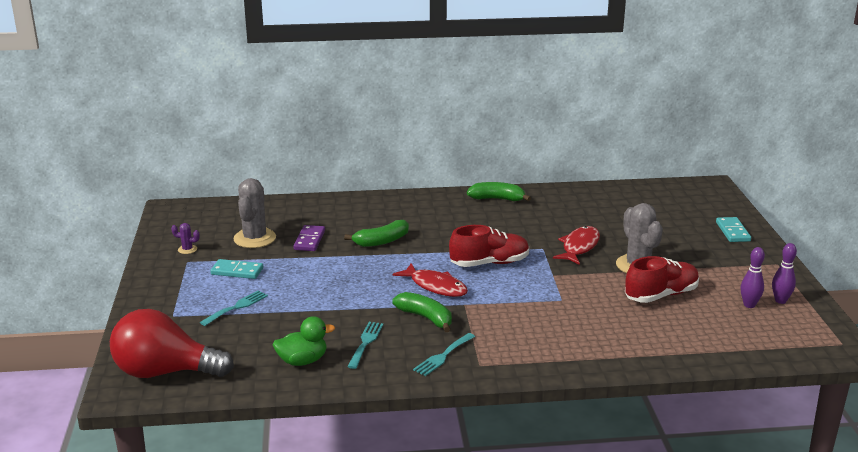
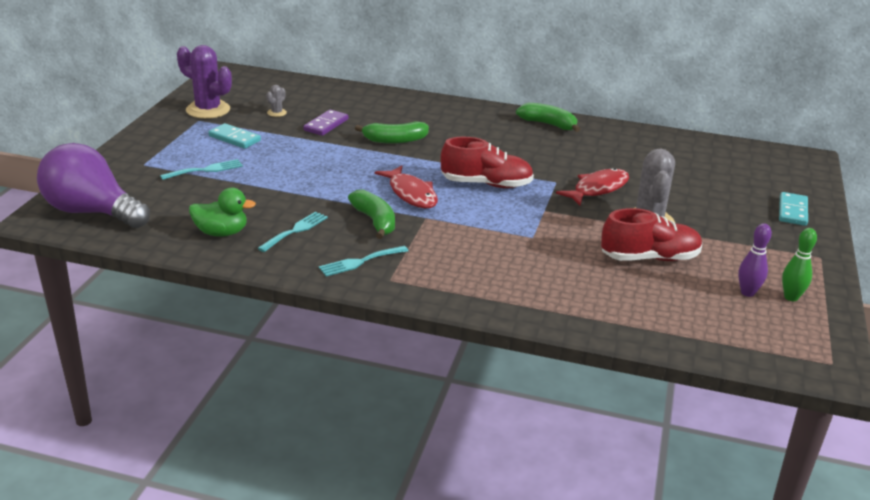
camera: 20 degrees right, 5 degrees up
(165, 372) = (92, 212): red light bulb -> purple light bulb
(187, 249) = (208, 110): purple cactus -> purple cactus, size x2.25
(255, 238) = (277, 113): grey cactus -> grey cactus, size x0.44
(780, 301) = (791, 297): purple bowling pin -> green bowling pin

